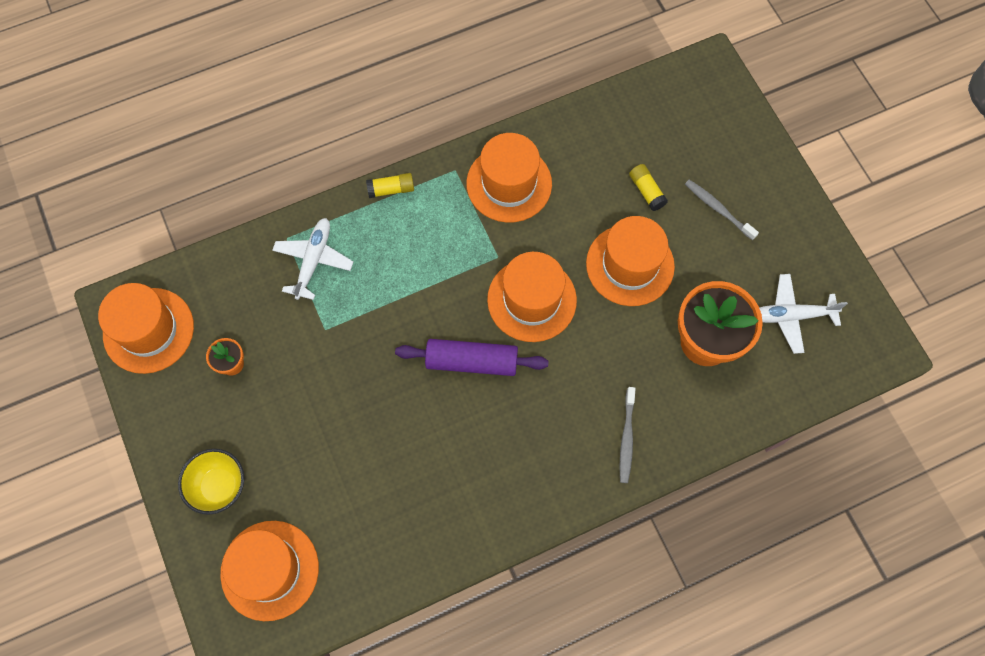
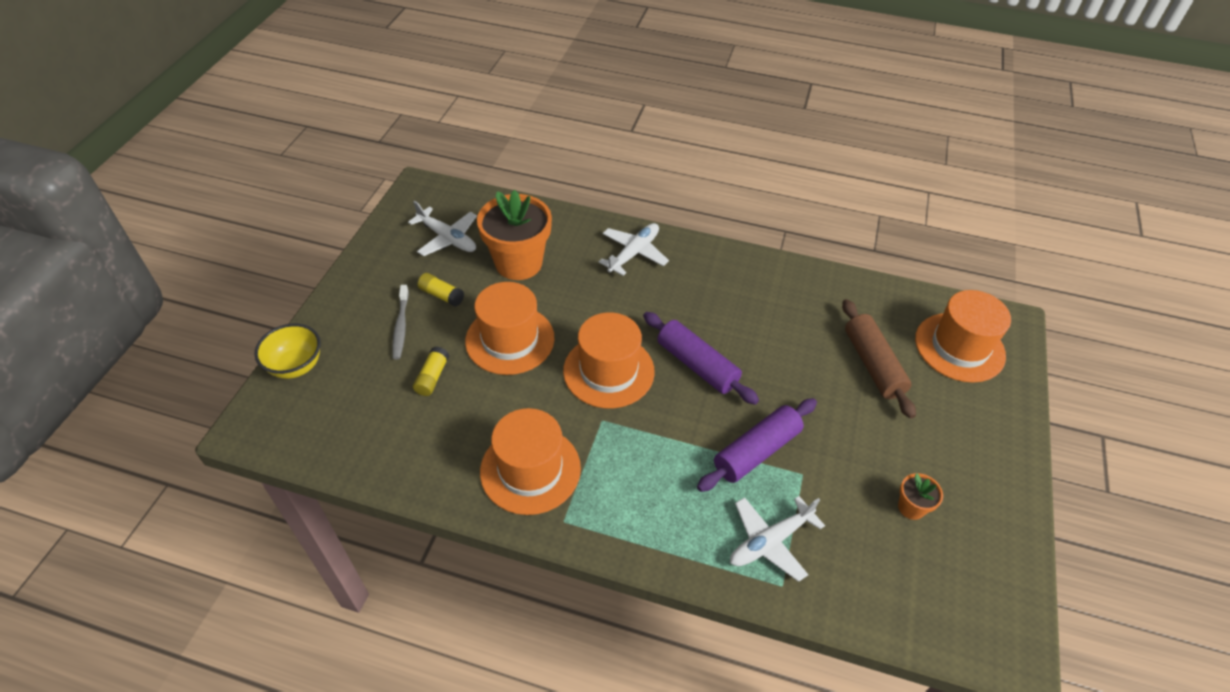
camera: 140 degrees left, 20 degrees down
(148, 330) = (985, 600): orange hat -> none
(219, 486) = (974, 423): yellow bowl -> yellow bowl (296, 366)
(333, 483) = (873, 364): none -> brown rolling pin
(370, 321) = (756, 451): none -> purple rolling pin
(391, 189) = (640, 551): yellow glue stick -> yellow glue stick (441, 295)
(626, 438) = (634, 253): grey toothbrush -> white plane

